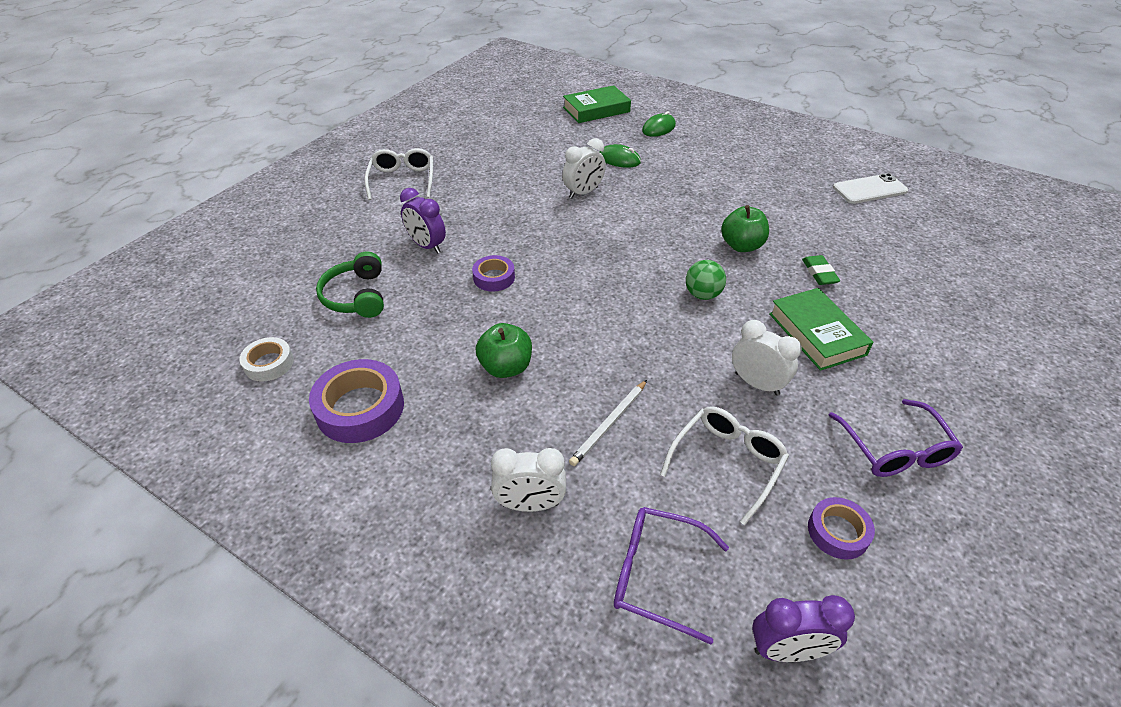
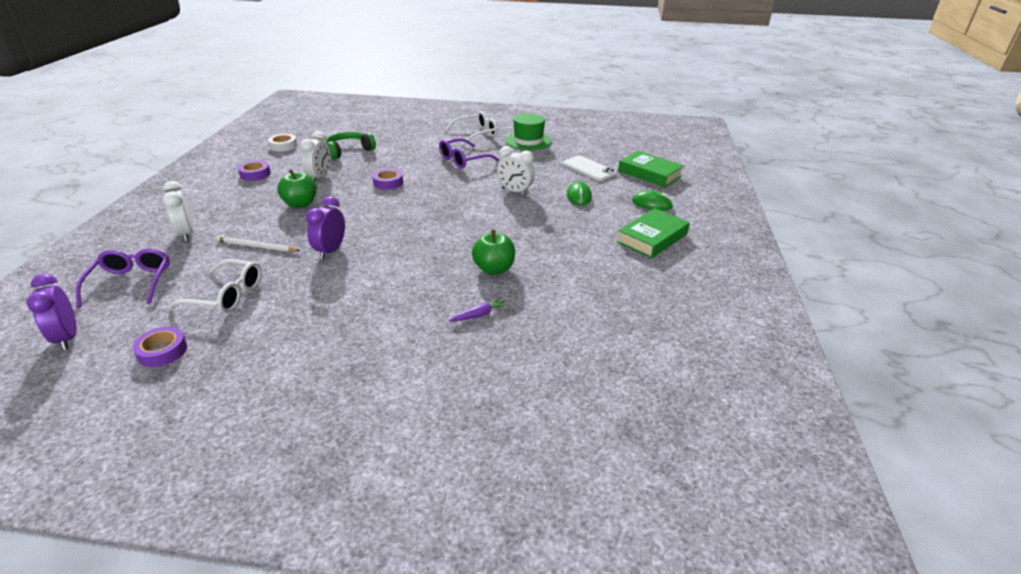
camera: 65 degrees right, 10 degrees down
(360, 408) = (255, 174): purple tape -> purple tape, size x0.58
(427, 246) = (409, 157): purple clock -> purple clock (330, 251)
(457, 151) = (528, 141): none -> green hat
(702, 295) = (412, 260): green ball -> none
(756, 384) = (313, 298): white clock -> white clock (320, 177)
(816, 334) = (387, 321): green book -> green book (652, 238)
(819, 273) = (479, 315): green eraser -> purple carrot
(869, 189) = (665, 335): white phone -> white phone (589, 169)
(895, 450) = (250, 375): purple glasses -> purple glasses (463, 160)

